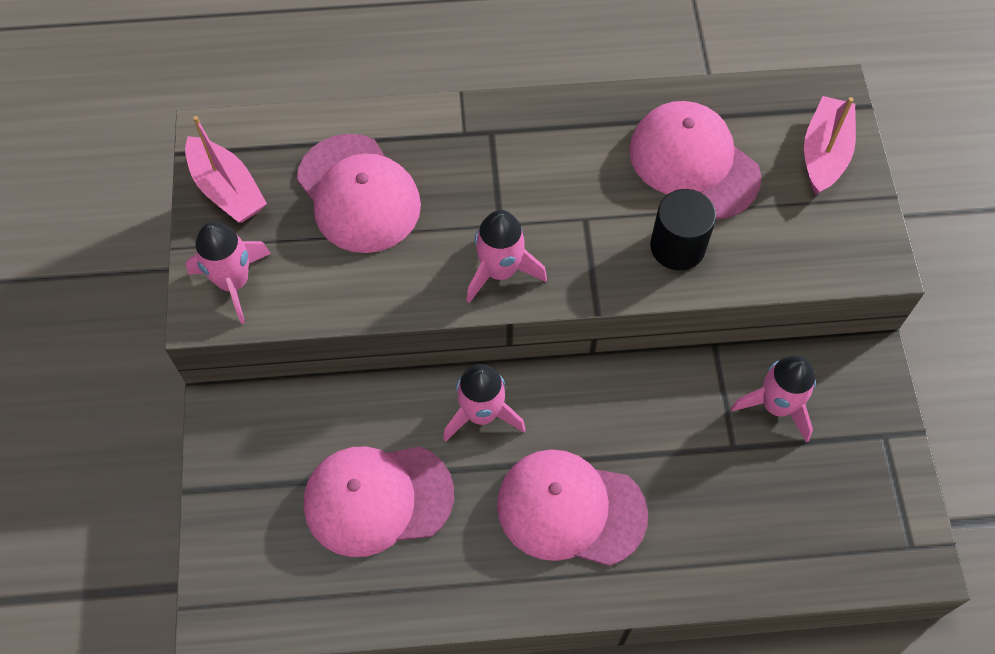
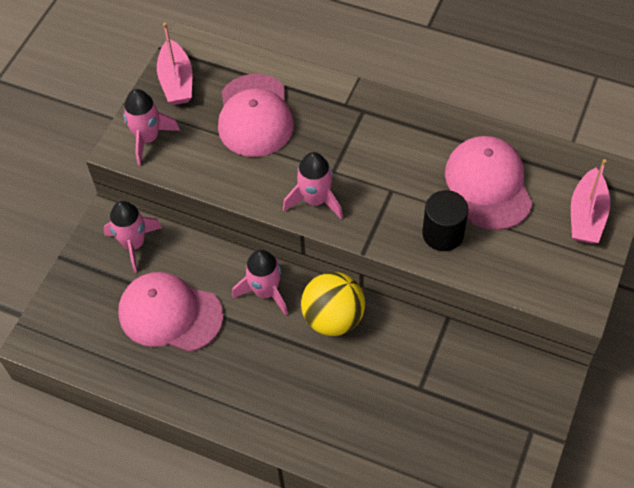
camera: 30 degrees right, 5 degrees down
(570, 509) = (286, 377): pink cap -> none
(583, 409) = (333, 318): none -> yellow ball
(776, 406) = (466, 375): pink rocket -> pink rocket (134, 244)
(824, 153) = (586, 215): pink boat -> pink boat turned 150 degrees clockwise

